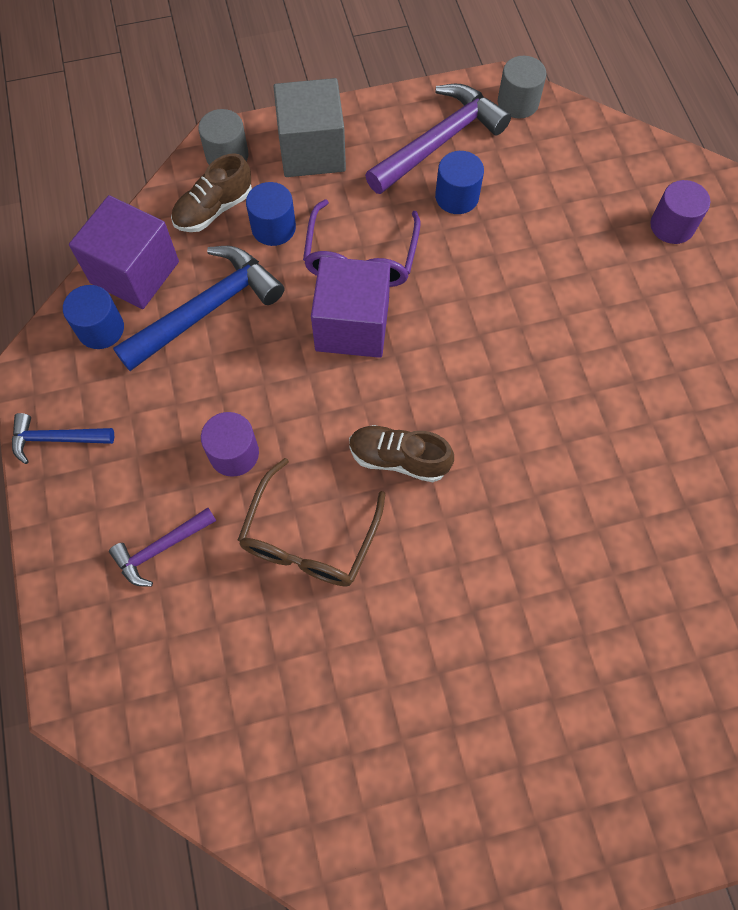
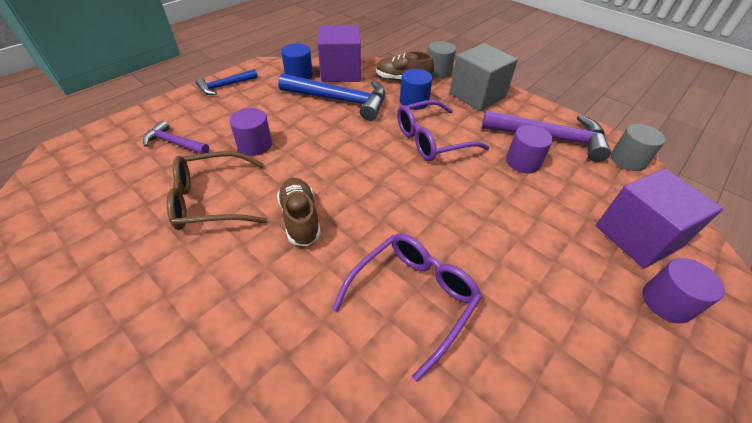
camera: 55 degrees right, 20 degrees down
(56, 439) = (225, 86): blue hammer -> blue hammer turned 90 degrees counterclockwise
(352, 325) = (381, 156): purple cube -> purple cube (637, 236)
(457, 197) = (523, 162): blue cylinder -> purple cylinder
(556, 410) = (413, 297): none -> purple glasses

